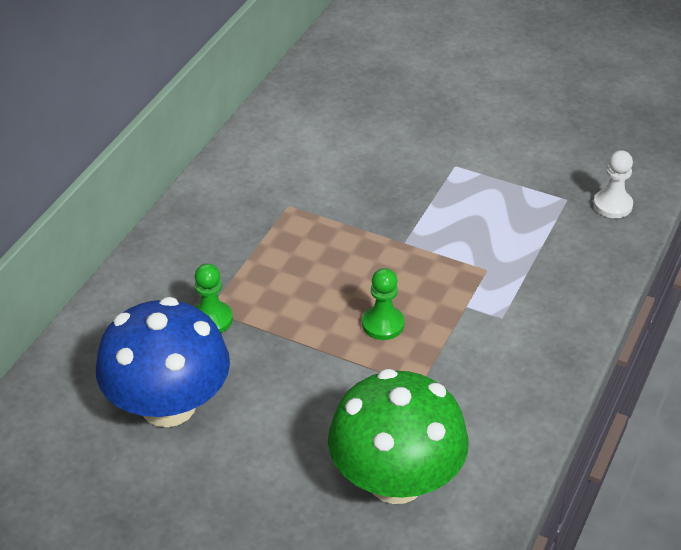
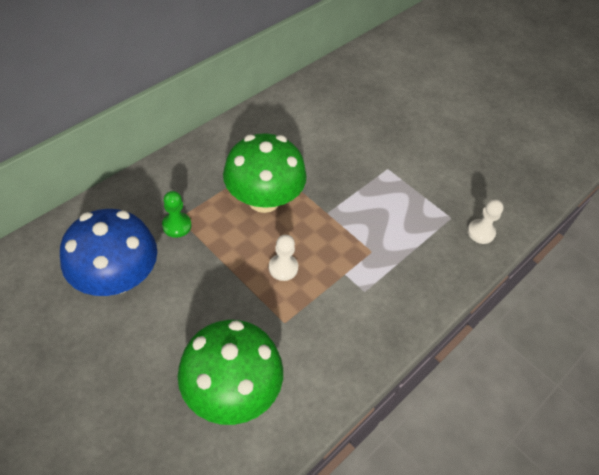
camera: 15 degrees right, 10 degrees up
(311, 252) = (264, 199): none -> green mushroom
(383, 324) = (283, 268): green pawn -> white pawn

